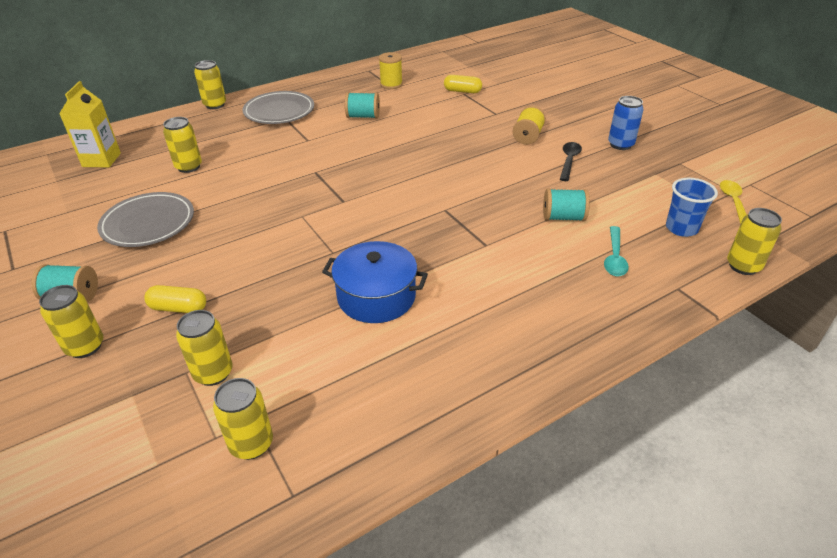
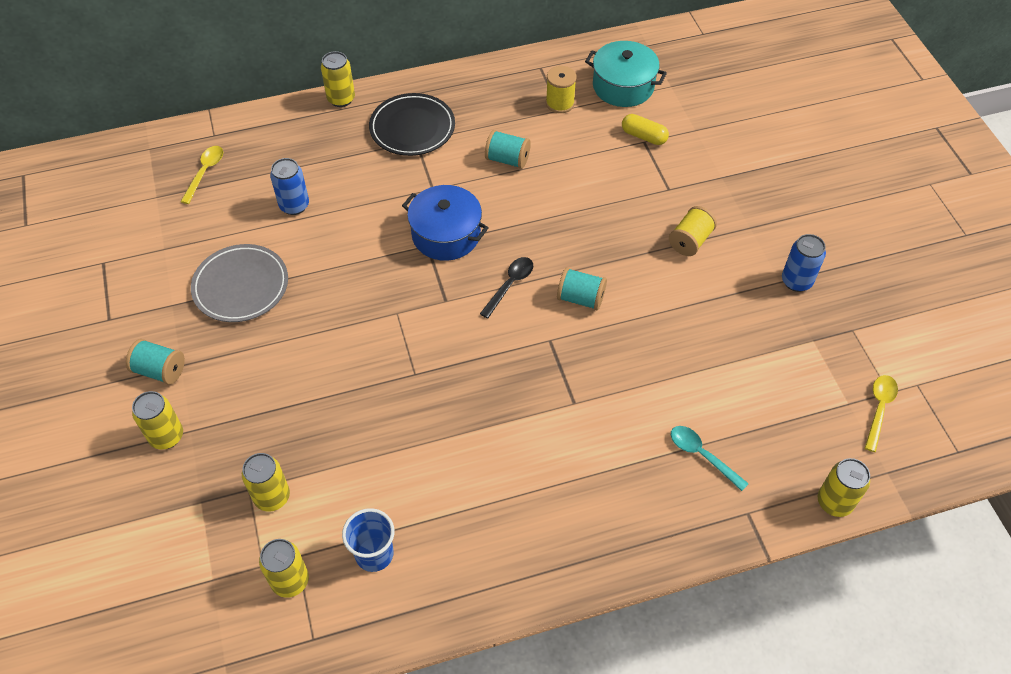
camera: 15 degrees right, 15 degrees up
(101, 160) = (205, 172): yellow carton -> yellow spoon
(178, 308) = (254, 411): yellow capsule -> none
(189, 167) = (294, 205): yellow can -> blue can
(279, 111) = (412, 128): grey plate -> black plate
(376, 297) = (441, 445): blue pot -> blue pot (446, 234)
(434, 71) = (623, 86): none -> turquoise pot
(563, 217) = (673, 384): turquoise spool -> turquoise spool (580, 298)
(569, 161) = (721, 295): black spoon -> black spoon (510, 285)
(614, 257) = (702, 455): turquoise spoon -> turquoise spoon turned 105 degrees clockwise
(681, 228) = (797, 432): blue cup -> blue cup (374, 554)

